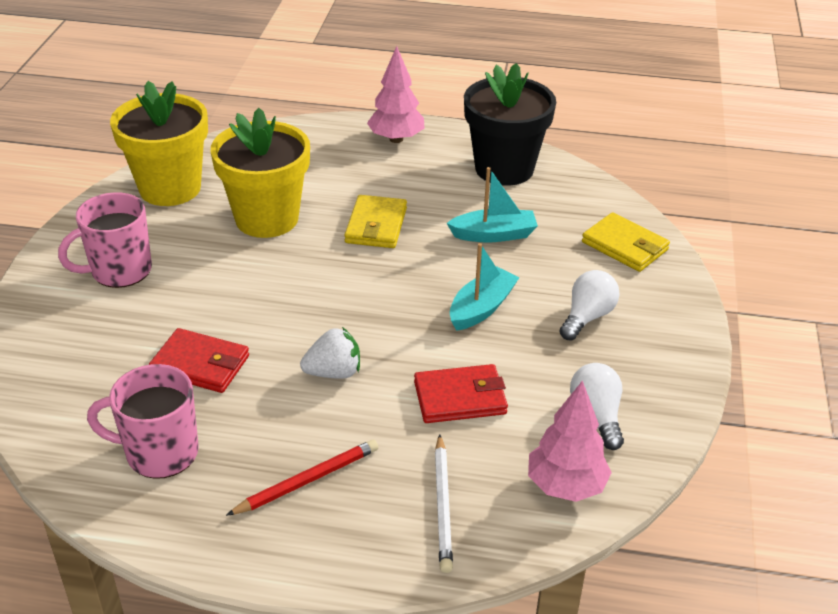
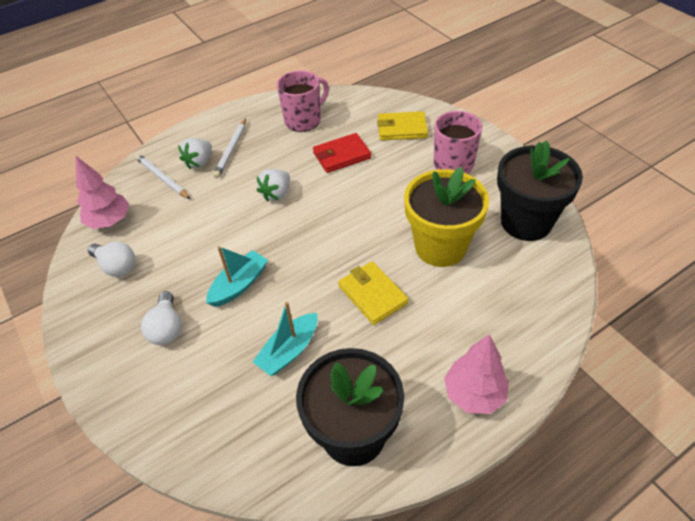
camera: 140 degrees right, 10 degrees up
(170, 188) = (526, 222): yellow flower pot -> black flower pot
(307, 480) = (231, 150): red pencil -> white pencil
(370, 493) = (199, 162): none -> white strawberry
(460, 398) = (199, 225): red wallet -> none
(482, 308) = (239, 285): turquoise boat -> turquoise boat turned 135 degrees counterclockwise
(624, 246) = (184, 419): yellow wallet -> yellow wallet (402, 128)

